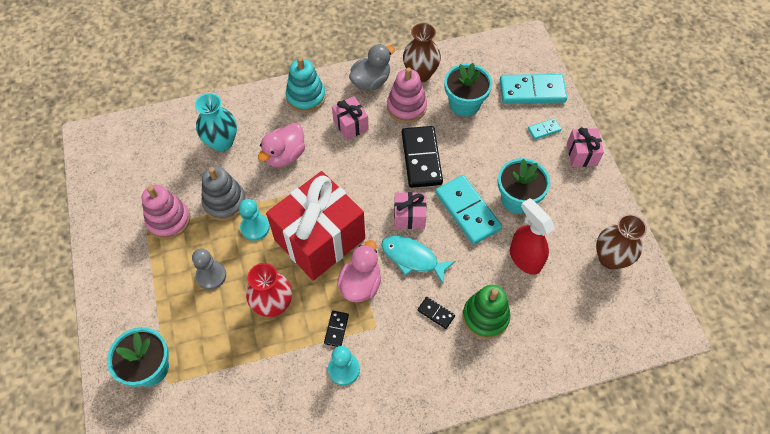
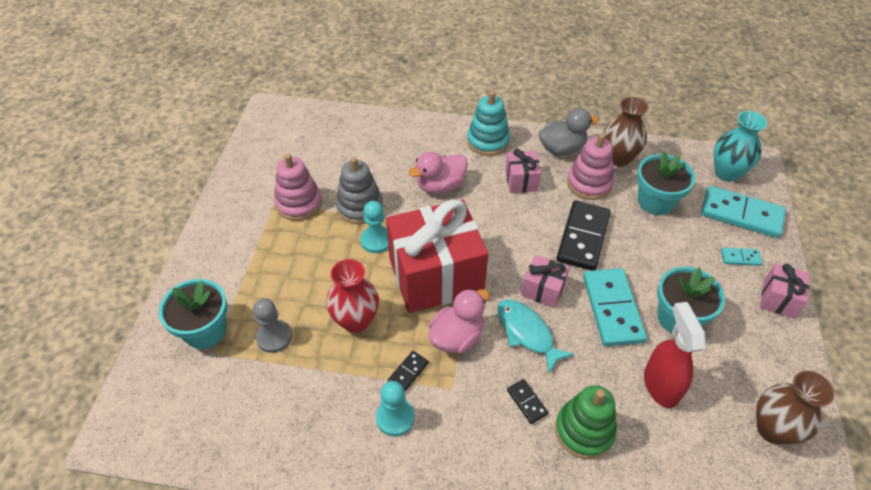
camera: 25 degrees right, 10 degrees down
(211, 275) = (310, 268): grey pawn -> grey pawn (274, 337)
(222, 142) = (385, 154): turquoise vase -> turquoise vase (726, 173)

